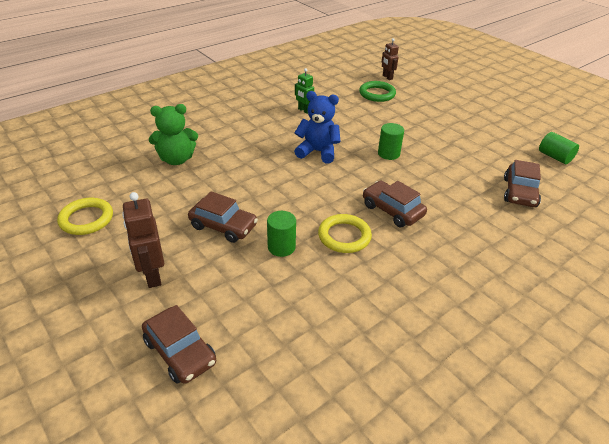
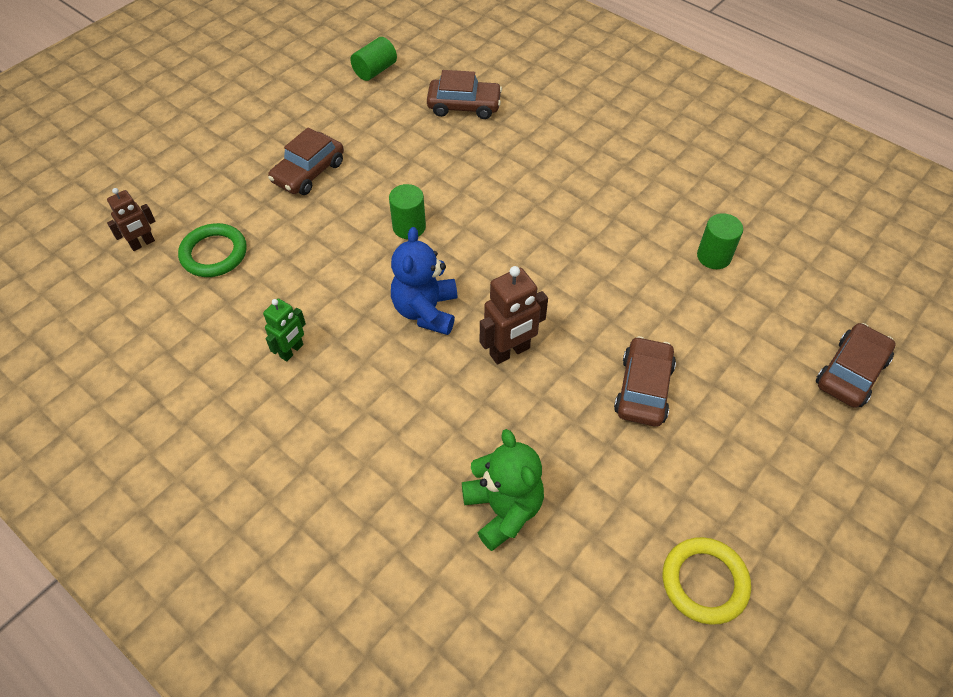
camera: 100 degrees left, 15 degrees up
(152, 276) = (767, 440): brown robot -> brown robot (510, 352)
(281, 247) = (655, 316): green cylinder -> green cylinder (713, 256)
(344, 236) = (609, 257): yellow ring -> none
(392, 210) = (541, 216): brown car -> brown car (308, 172)

